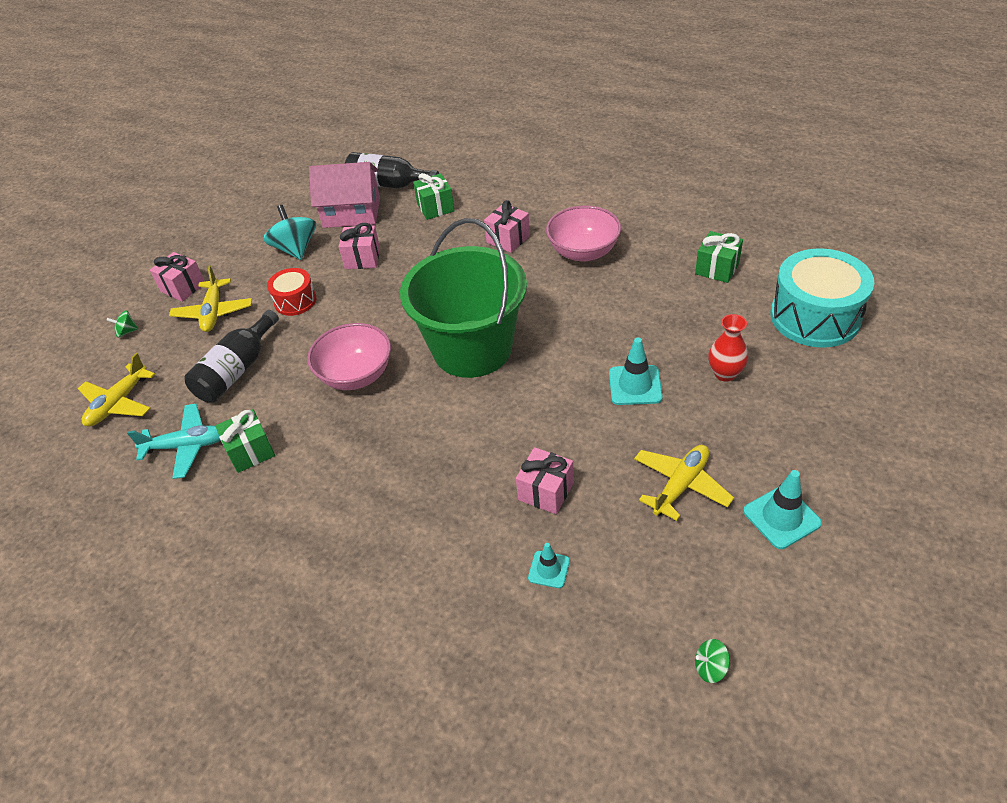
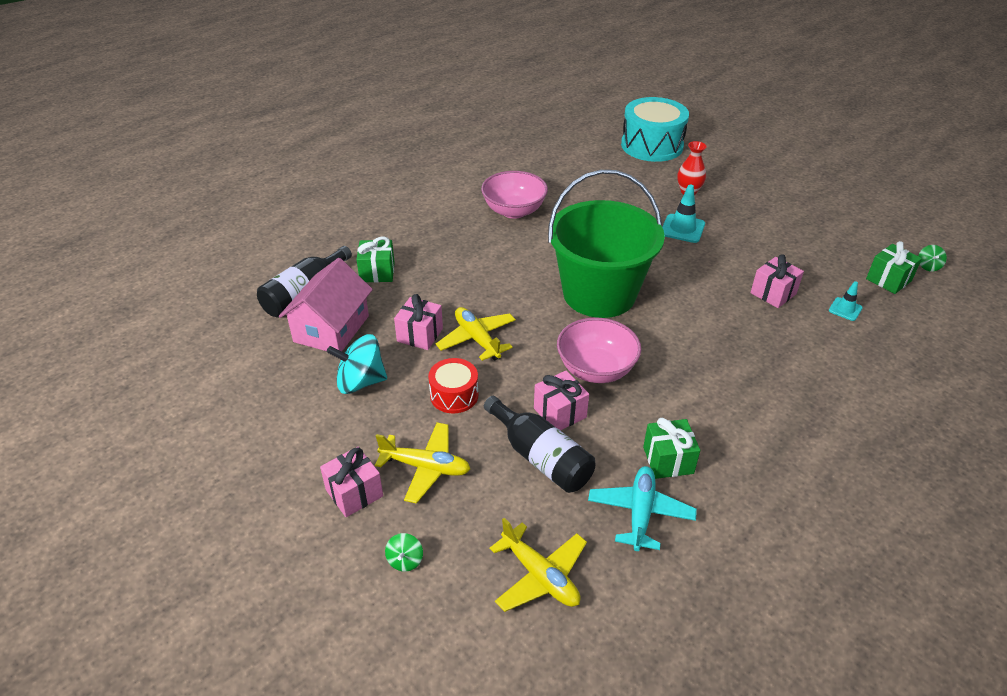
camera: 75 degrees left, 5 degrees down
(508, 239) = (465, 243): pink gift -> pink gift (559, 413)
(680, 485) = (784, 237): yellow plane -> yellow plane (477, 339)
(717, 268) = (578, 163): green gift -> green gift (888, 280)
(781, 517) = (820, 209): turquoise traffic cone -> none

